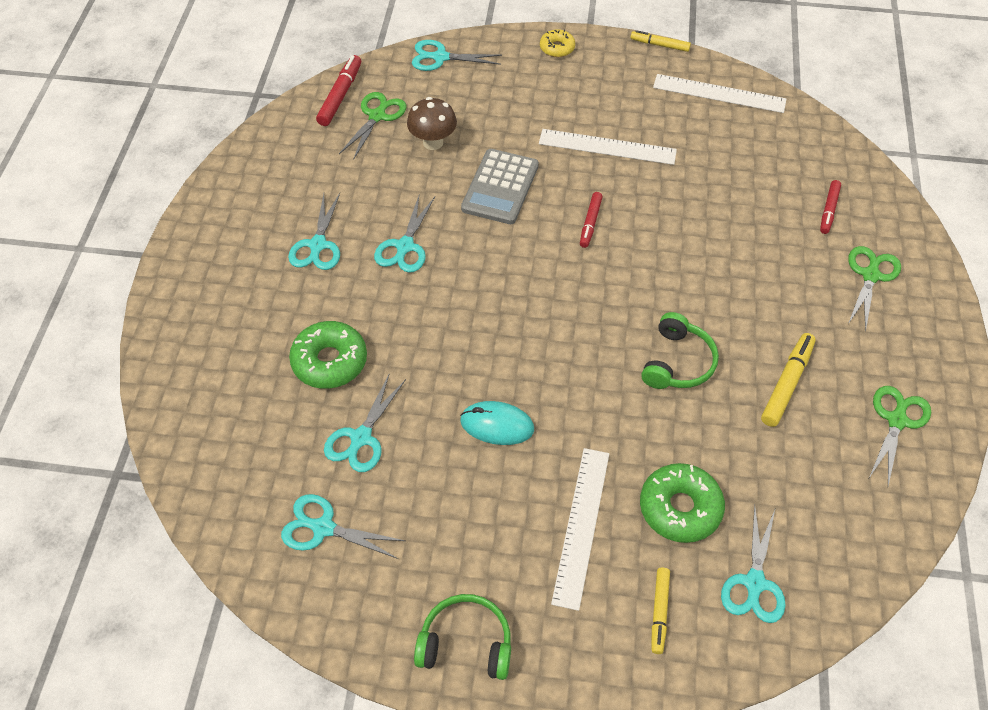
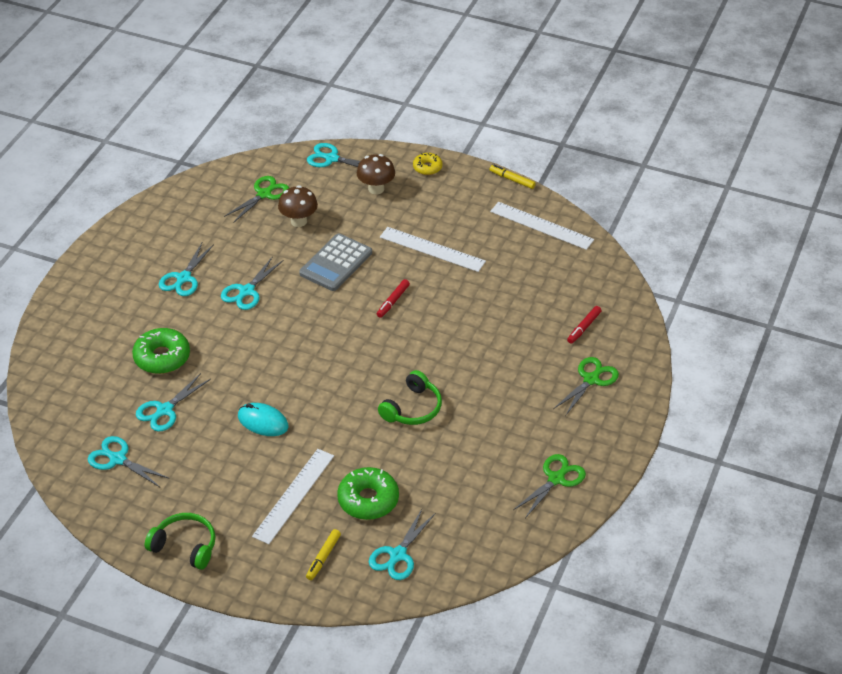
camera: 15 degrees right, 10 degrees down
(340, 96) = (242, 174): red marker -> none
(508, 84) = (376, 189): none -> brown mushroom
(786, 384) = (486, 439): yellow marker -> none

